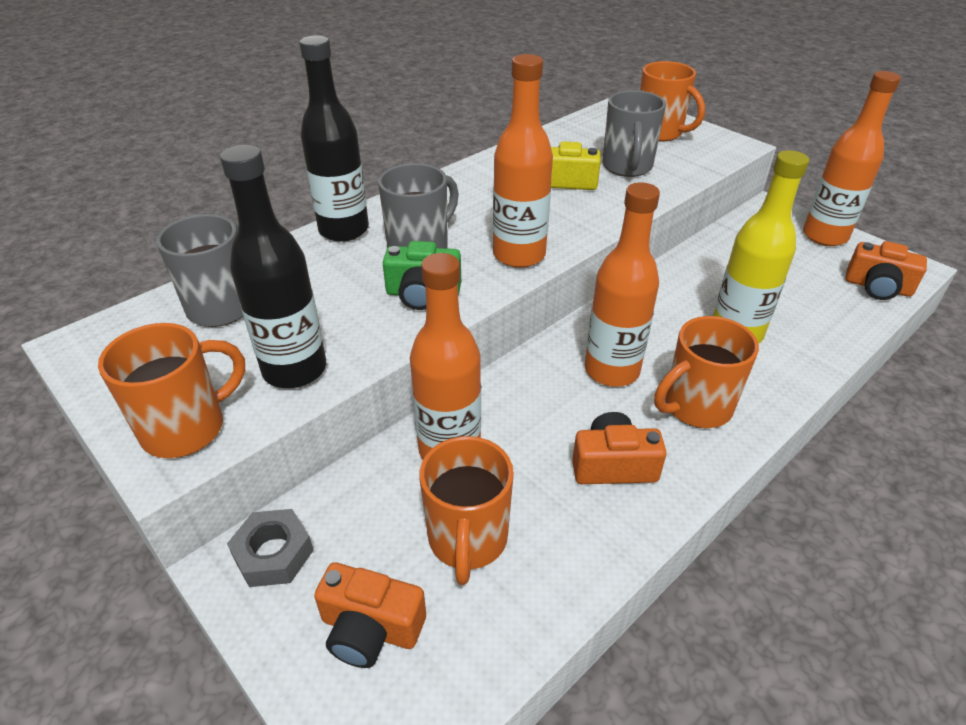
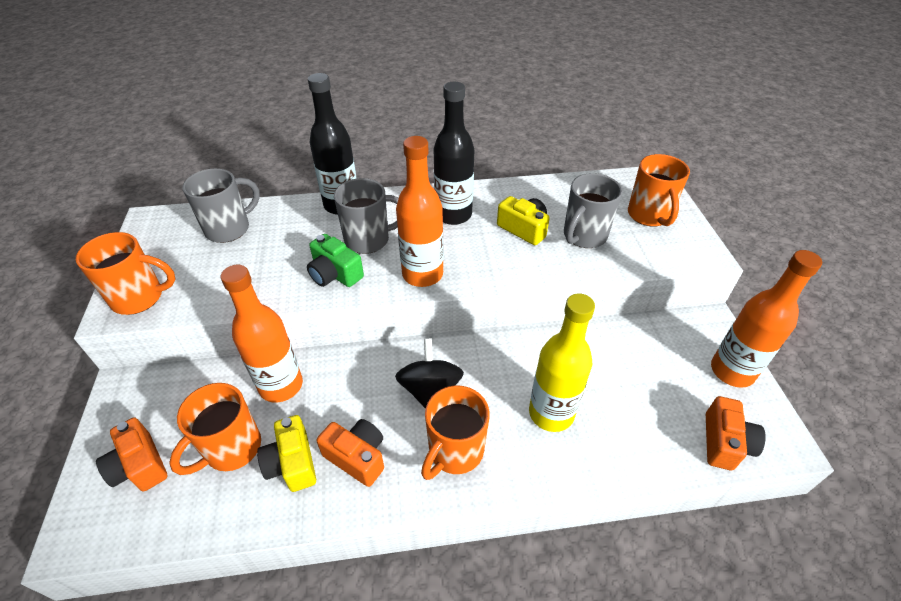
camera: 35 degrees right, 5 degrees up
(273, 554) = (144, 392): grey nut -> none
(295, 370) = (219, 290): black bottle -> black bottle (453, 215)
(553, 510) = (292, 463): none -> yellow camera
(611, 370) = (430, 390): orange bottle -> black spinning top
(696, 407) = (455, 452): orange mug -> orange mug turned 60 degrees counterclockwise
(877, 287) = (724, 443): orange camera -> orange camera turned 135 degrees counterclockwise

